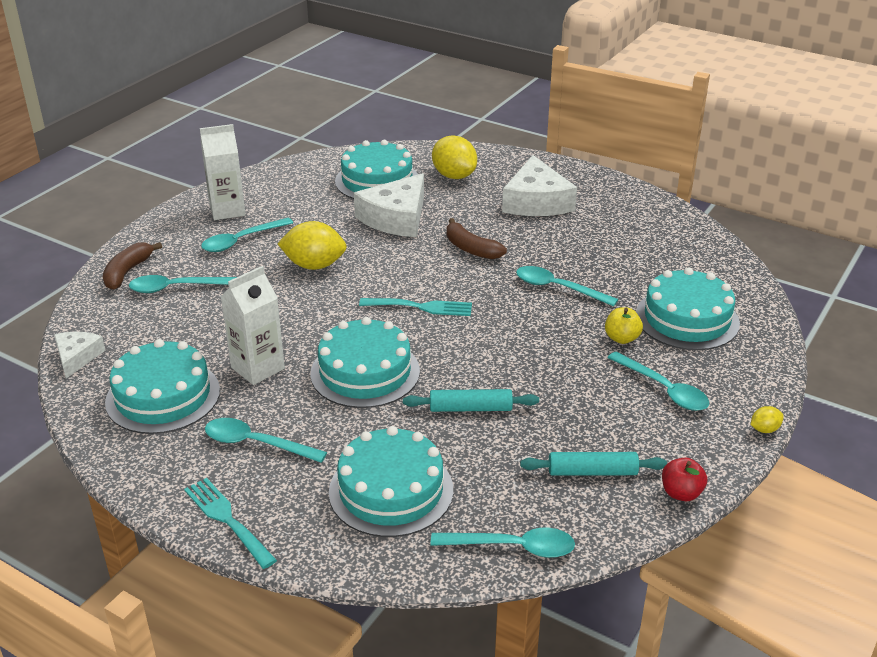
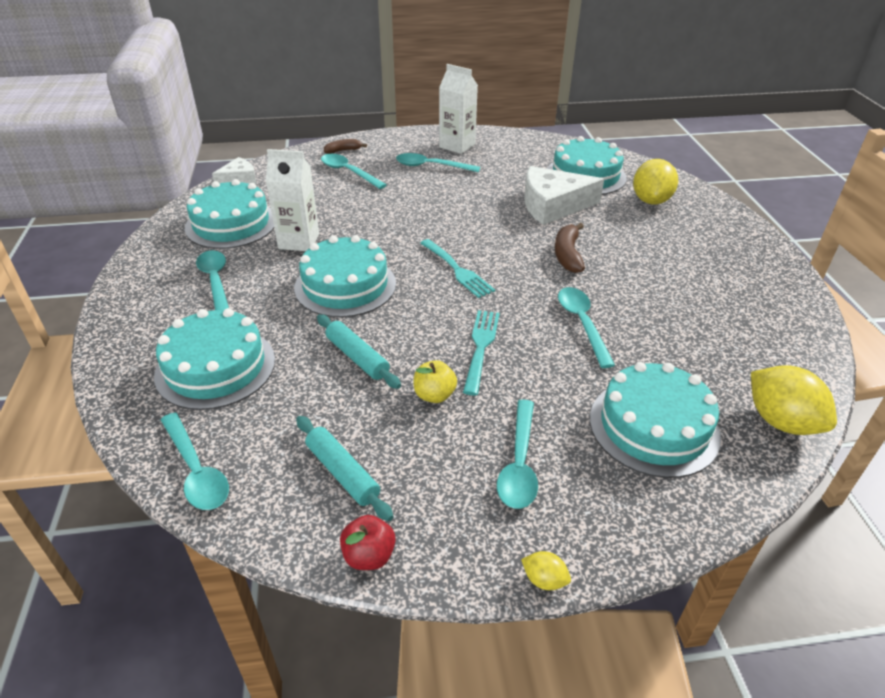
camera: 50 degrees right, 5 degrees up
(127, 272) = (343, 150): brown banana -> brown banana, size x0.66
(227, 519) = (124, 311): turquoise fork -> turquoise fork (481, 347)
(314, 265) = (443, 204): yellow lemon -> yellow lemon (781, 421)
(536, 201) = (687, 253): white cheese -> none
(622, 338) = (562, 397): yellow apple -> yellow apple (434, 395)

